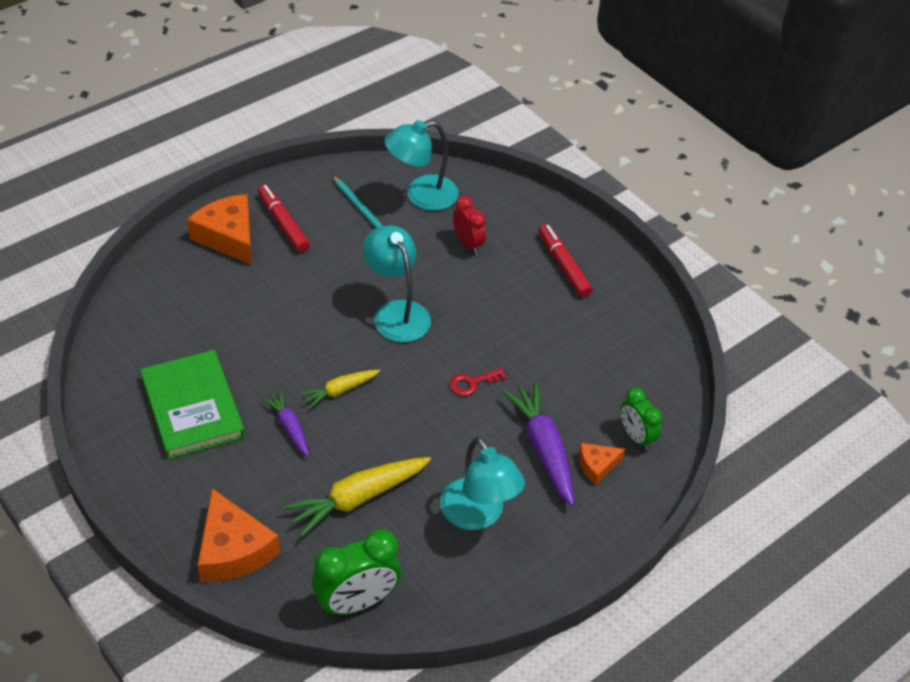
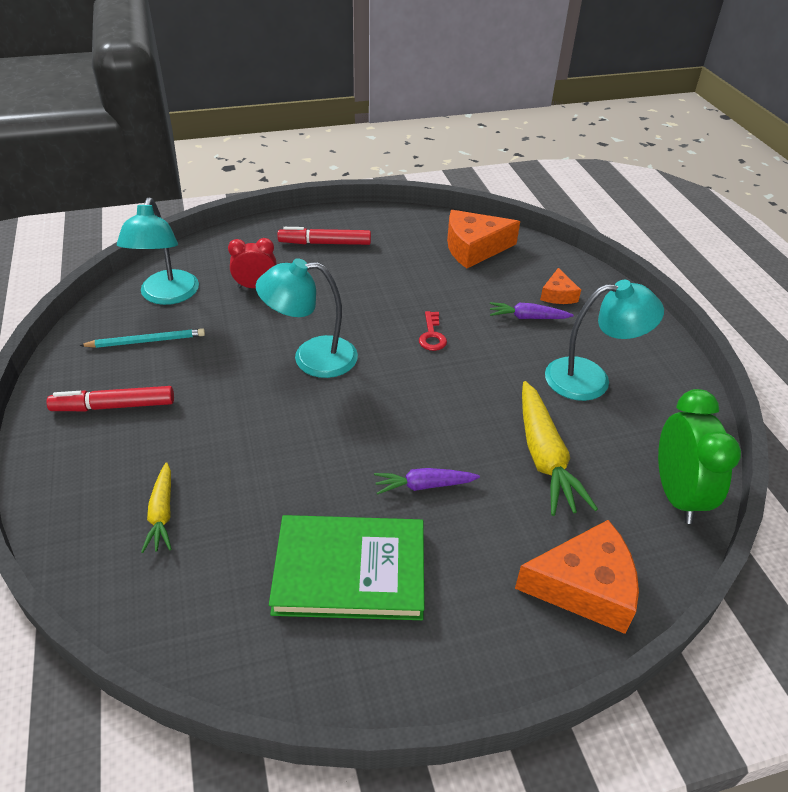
camera: 65 degrees left, 5 degrees down
(228, 237) = (93, 460): orange cheese -> orange cheese (474, 248)
(339, 391) = (394, 430): yellow carrot -> yellow carrot (162, 514)
(543, 448) = (527, 317): purple carrot -> purple carrot, size x0.58
(636, 437) = (535, 266): green clock -> none

